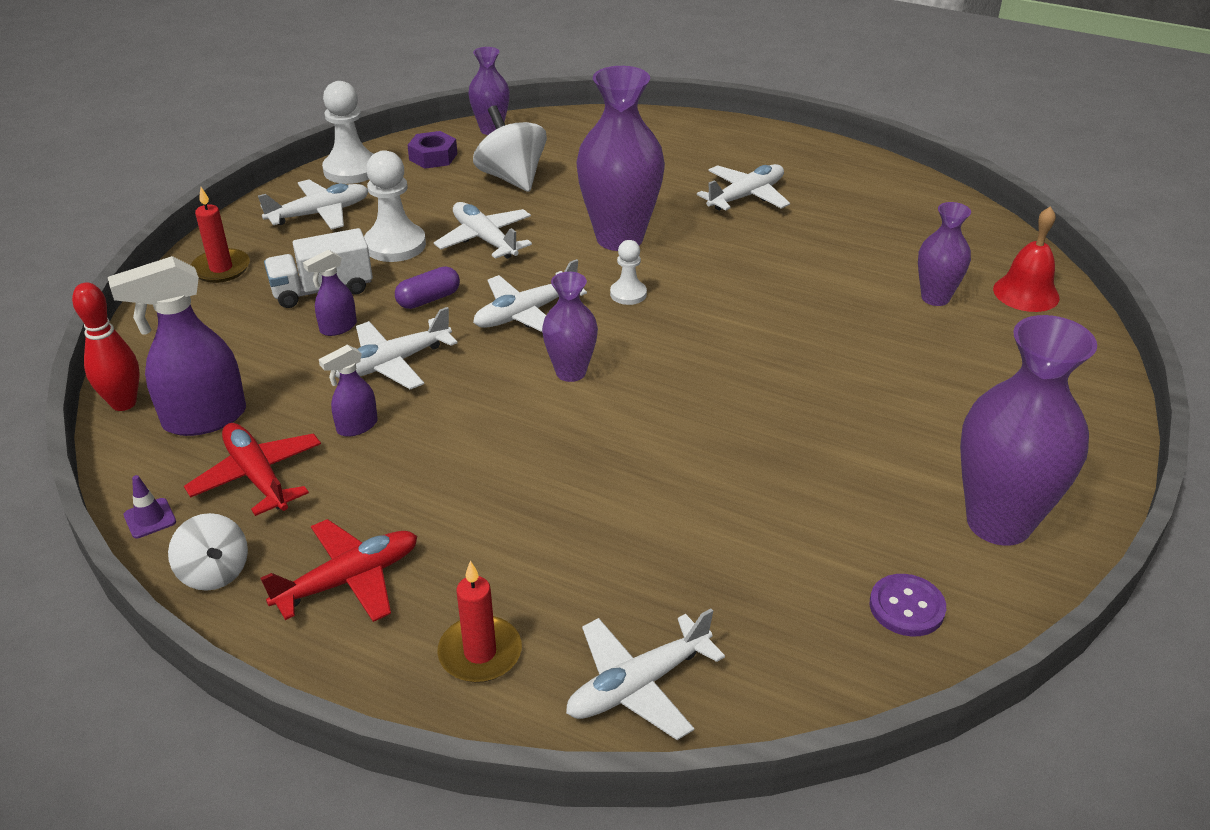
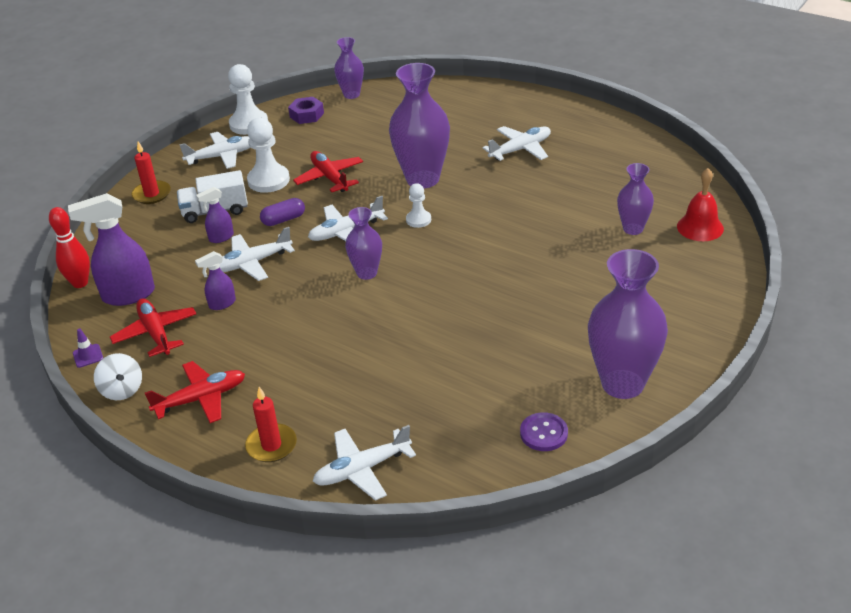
camera: 10 degrees right, 0 degrees up
(484, 239) = (329, 177): white plane -> red plane
(512, 178) = (358, 132): white spinning top -> none

